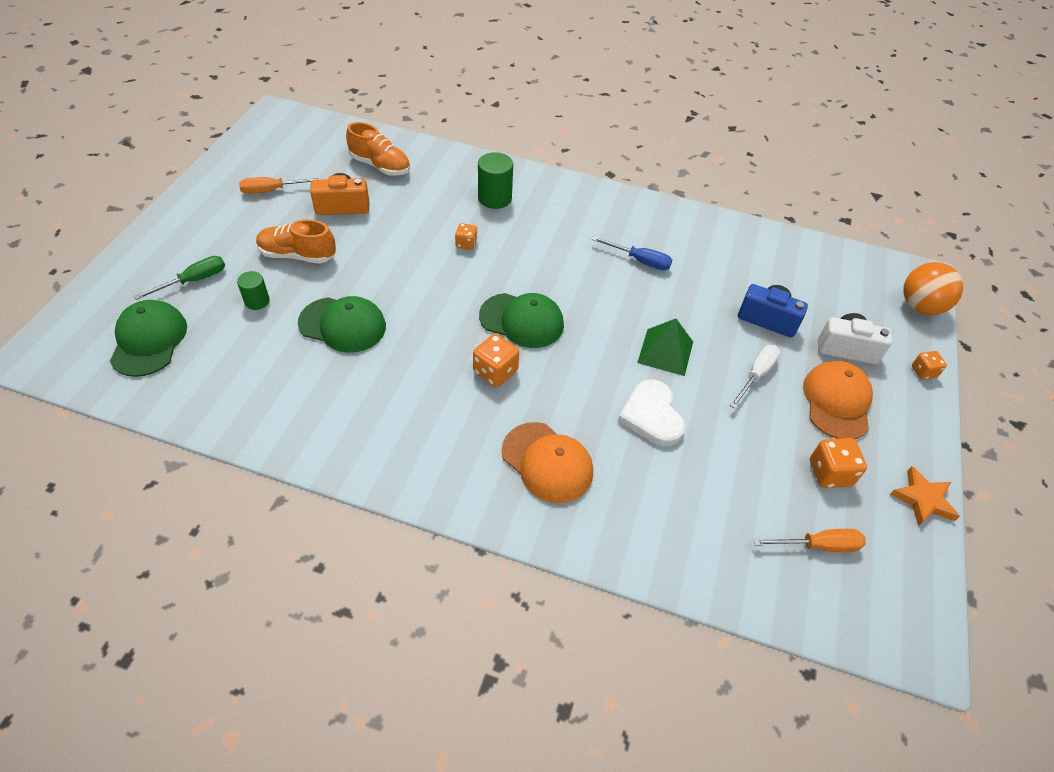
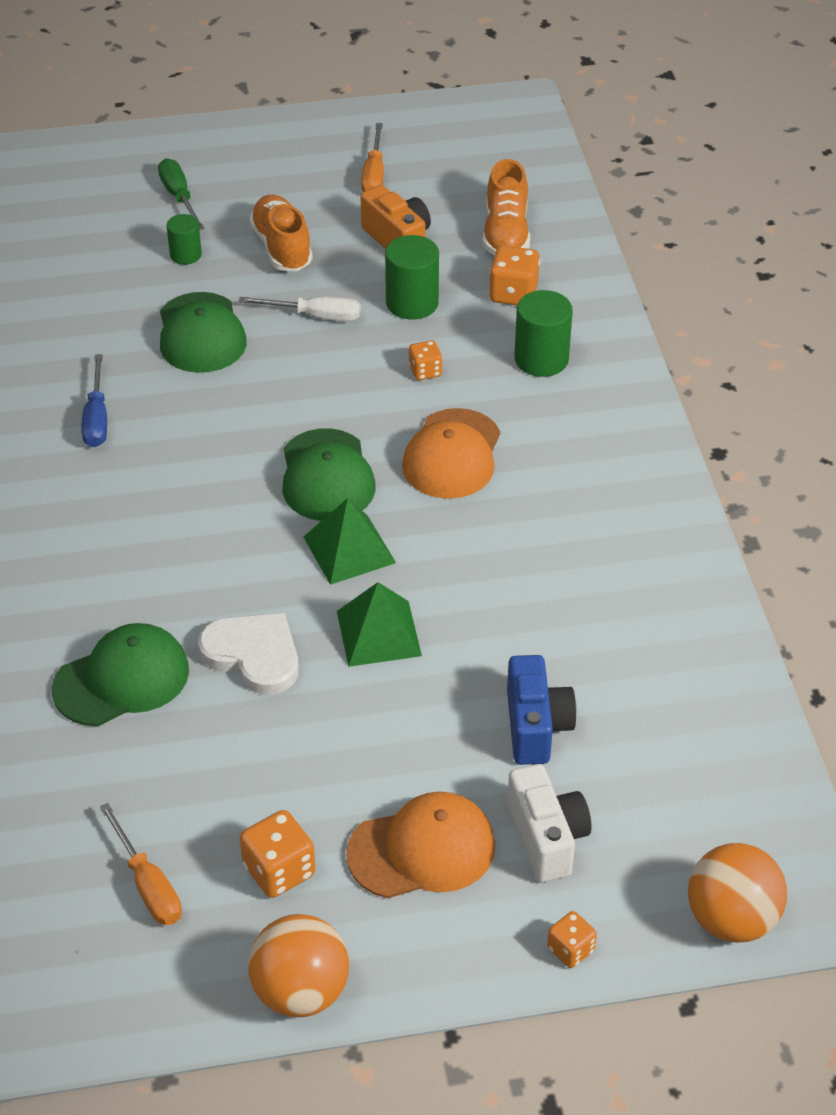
camera: 65 degrees right, 5 degrees down
(149, 340) = (73, 213): green cap -> green cap (122, 679)
(194, 281) = (179, 197): green screwdriver -> green screwdriver turned 135 degrees counterclockwise
(272, 190) = (374, 174): orange screwdriver -> orange screwdriver turned 135 degrees counterclockwise
(403, 224) = (412, 303): none -> green cylinder
(495, 372) = (222, 487): orange dice -> orange dice (513, 294)
(547, 462) = (115, 584): orange cap -> orange cap (452, 454)
(590, 336) = (349, 549): none -> green pyramid
(639, 261) = (542, 548): blue screwdriver -> blue screwdriver (96, 418)
(652, 415) = (253, 655): white heart -> white heart turned 75 degrees clockwise
(756, 375) = (407, 743): white screwdriver -> white screwdriver (315, 316)
(923, 499) = (300, 991): orange star -> orange ball

